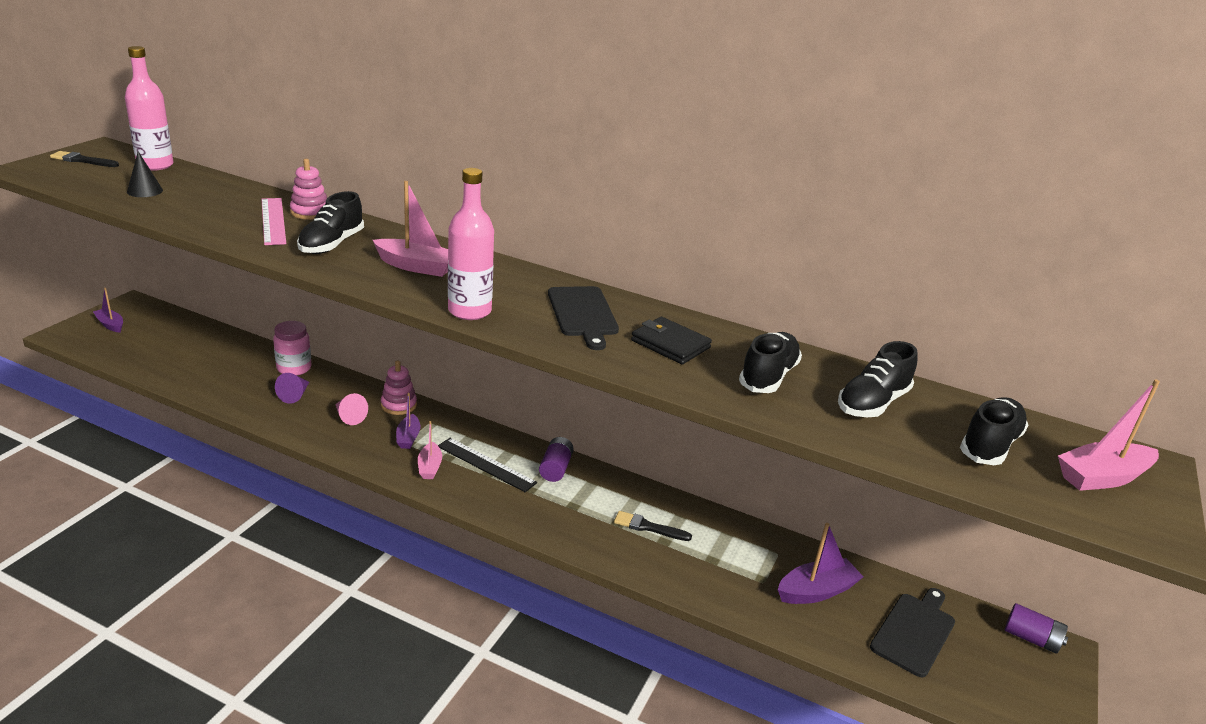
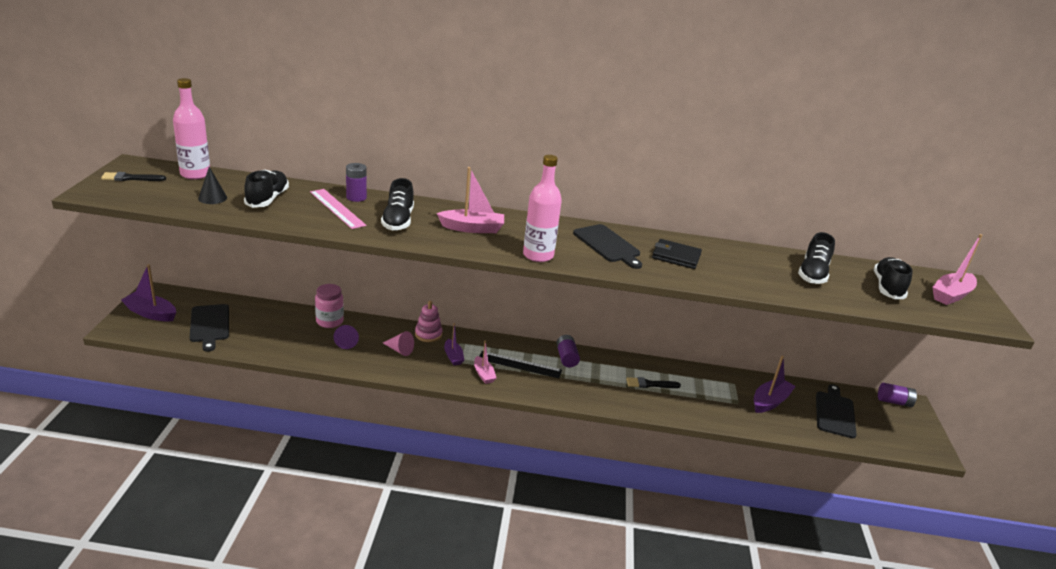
camera: 20 degrees left, 0 degrees up
(110, 325) = (151, 313): purple boat -> purple boat, size x1.57
(160, 348) = (209, 325): none -> black cutting board
(310, 212) = (356, 197): pink stacking toy -> purple battery
(768, 376) = (746, 268): black shoe -> black shoe (267, 199)

